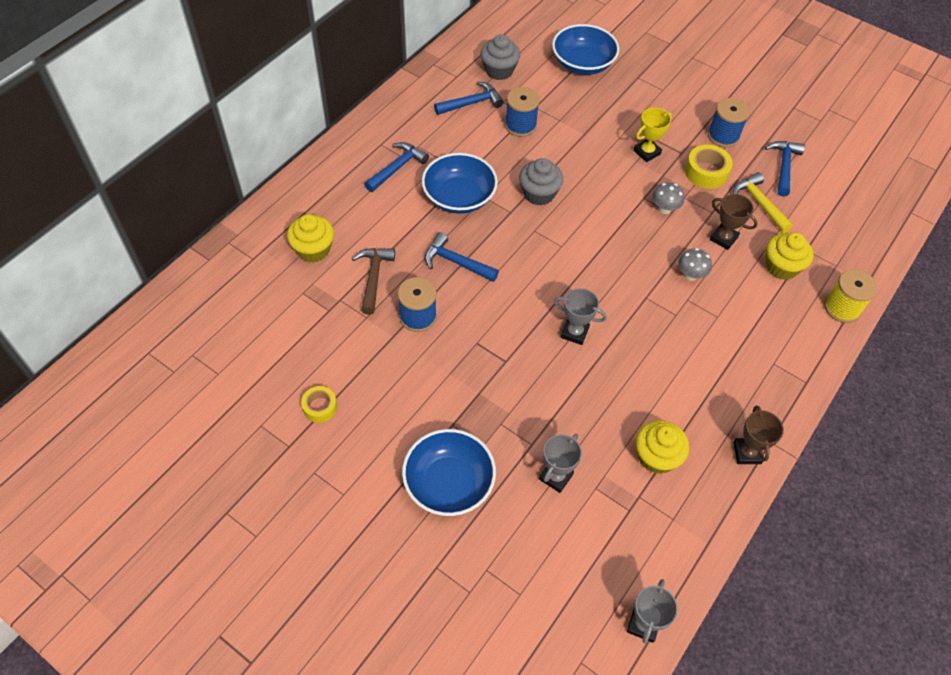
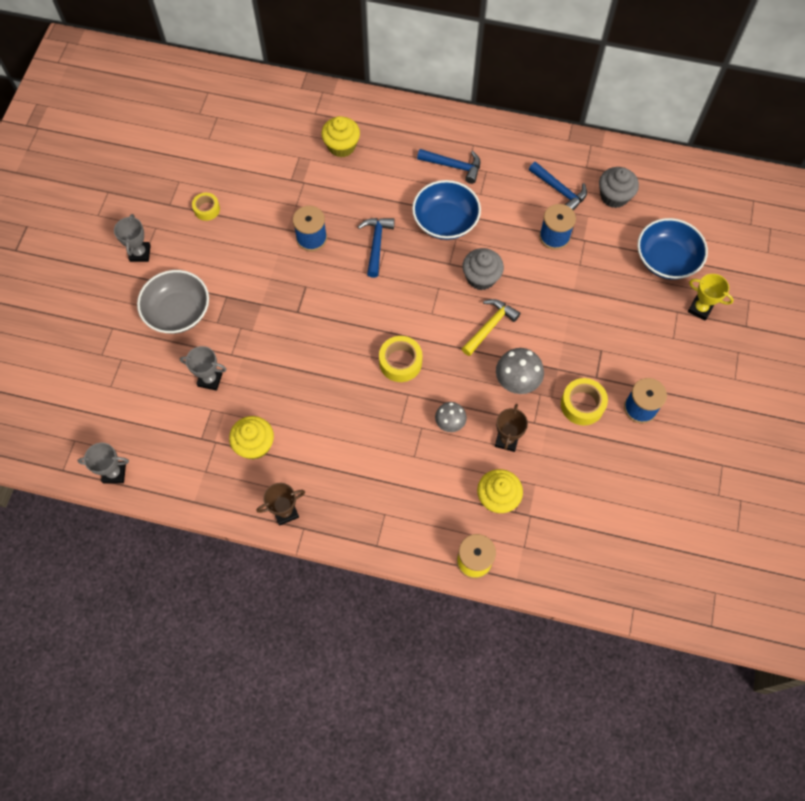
camera: 70 degrees right, 10 degrees up
(373, 277) = (334, 195): brown hammer -> none
(449, 483) = (178, 312): blue bowl -> grey bowl
(574, 332) = (346, 351): grey trophy -> grey trophy (140, 253)
(607, 291) = (400, 362): none -> yellow tape
(647, 152) = (579, 347): yellow trophy -> yellow trophy (700, 309)
(664, 209) = (517, 381): grey mushroom -> grey mushroom, size x1.54
(759, 203) = (568, 460): yellow hammer -> yellow hammer (490, 326)
(783, 166) = (629, 473): blue hammer -> none

